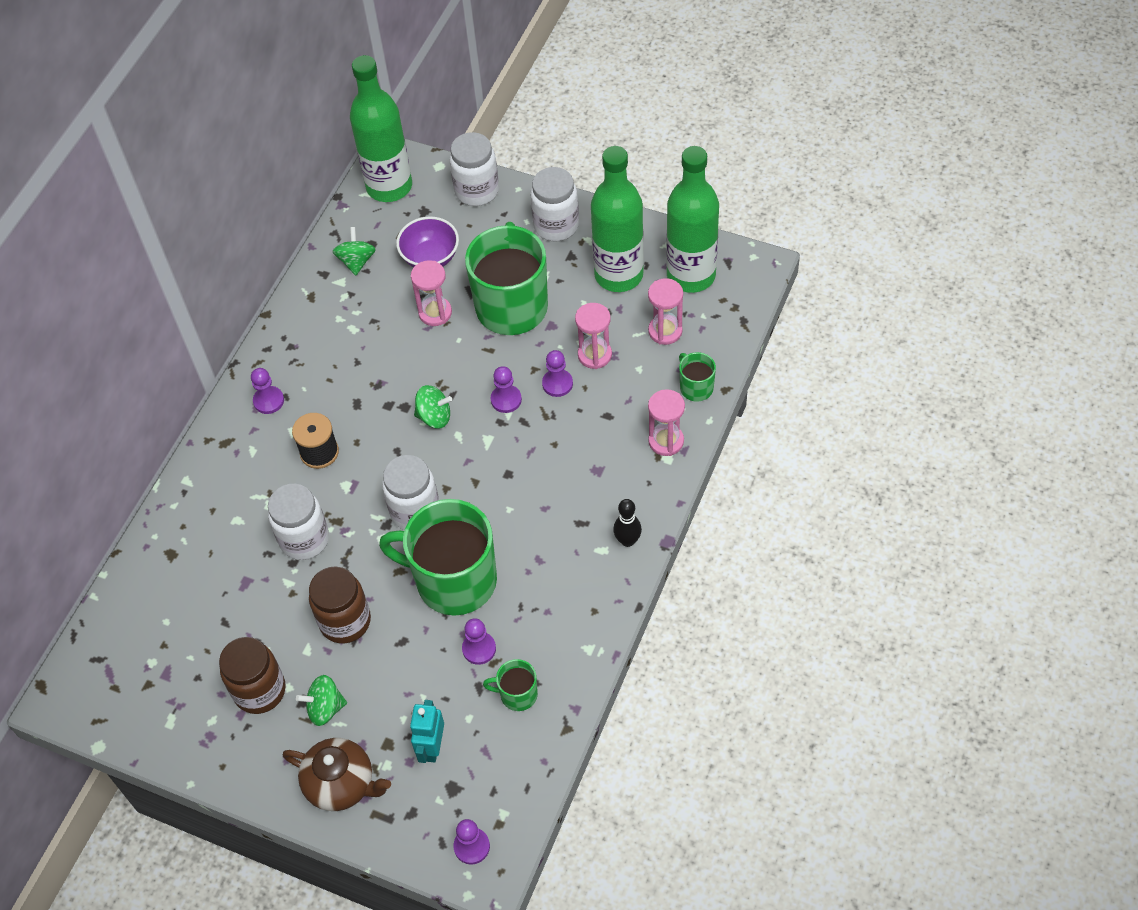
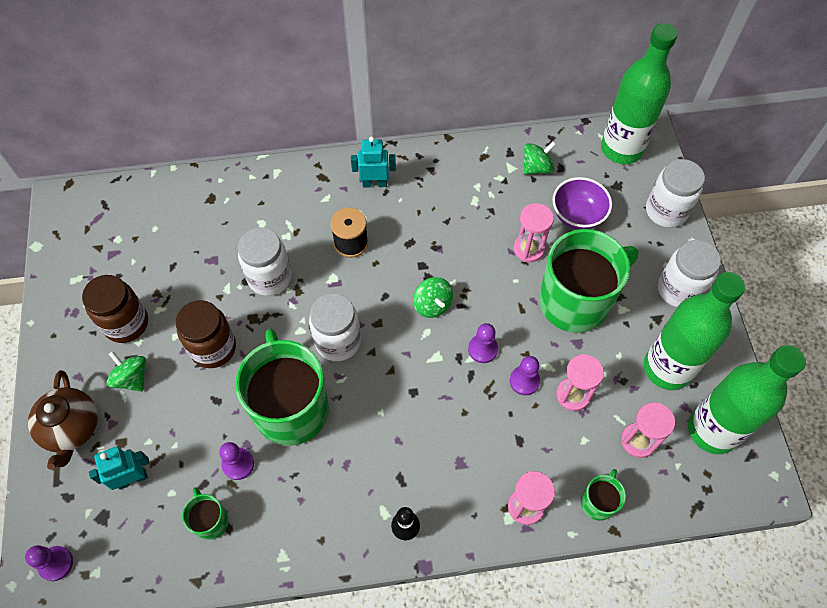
camera: 55 degrees right, 5 degrees up
(268, 401) = (374, 183): purple pawn -> turquoise robot

